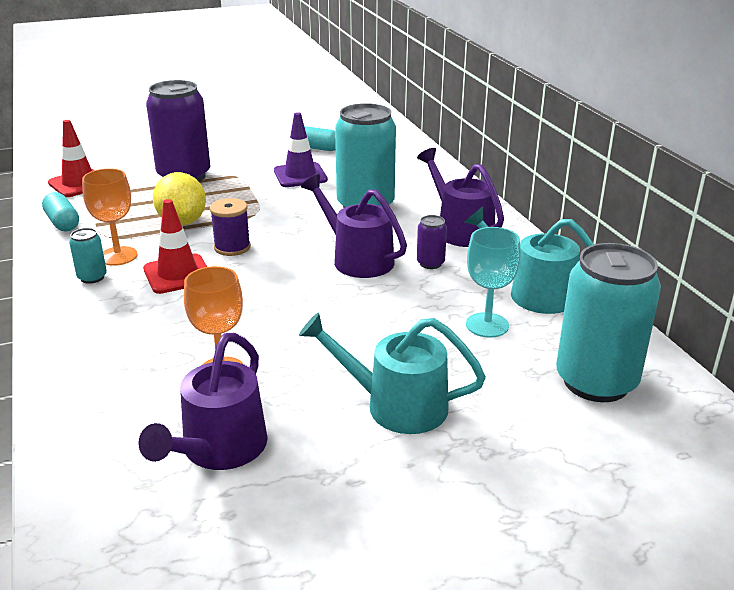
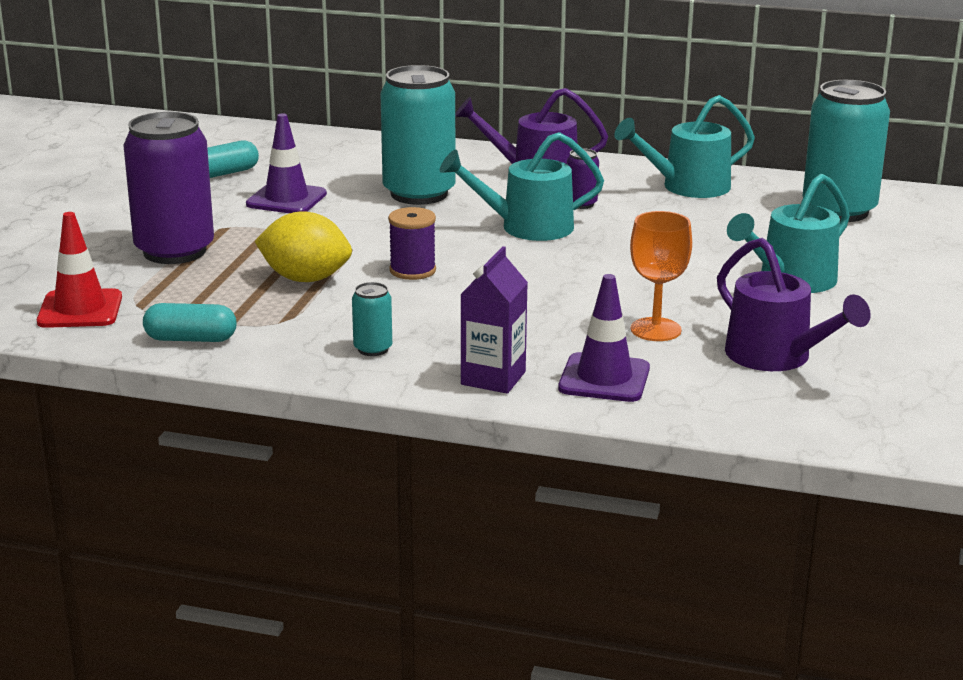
camera: 55 degrees left, 5 degrees down
(76, 334) = (493, 378): none -> purple carton
(109, 378) = (604, 378): none -> purple traffic cone
(118, 256) = (340, 327): orange goblet -> none
(178, 274) = (433, 307): red traffic cone -> none
(357, 259) = (527, 227): purple watering can -> turquoise watering can
(487, 325) = (715, 217): turquoise goblet -> none

